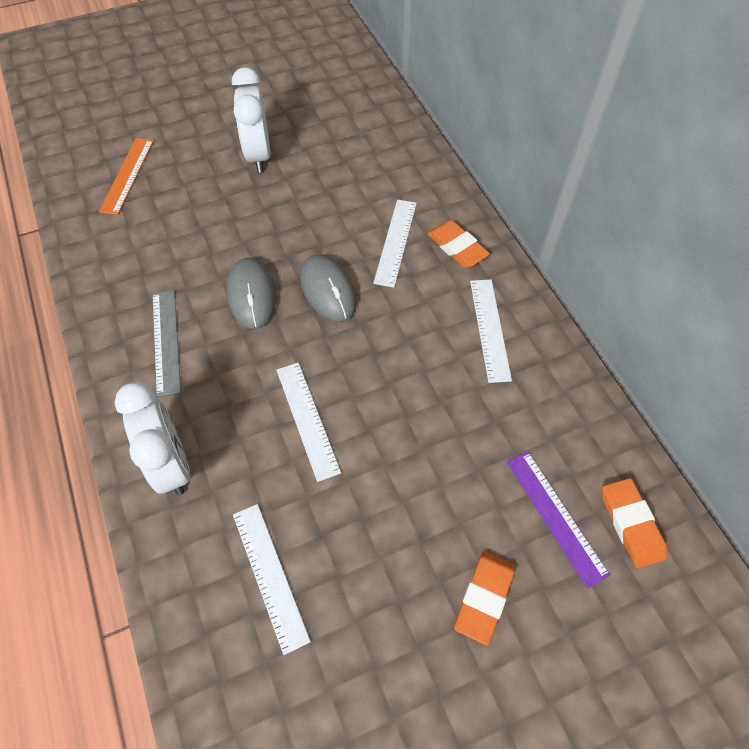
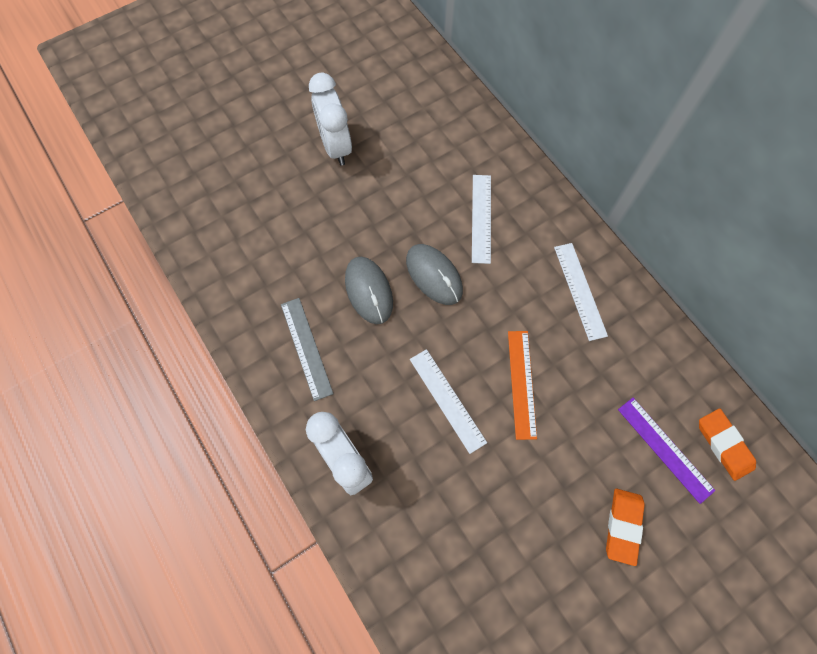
camera: 10 degrees left, 10 degrees up
(127, 175) = (220, 186): orange ruler -> orange ruler (522, 383)
(269, 575) = (451, 540): white ruler -> none
(457, 247) = (536, 215): orange eraser -> none

